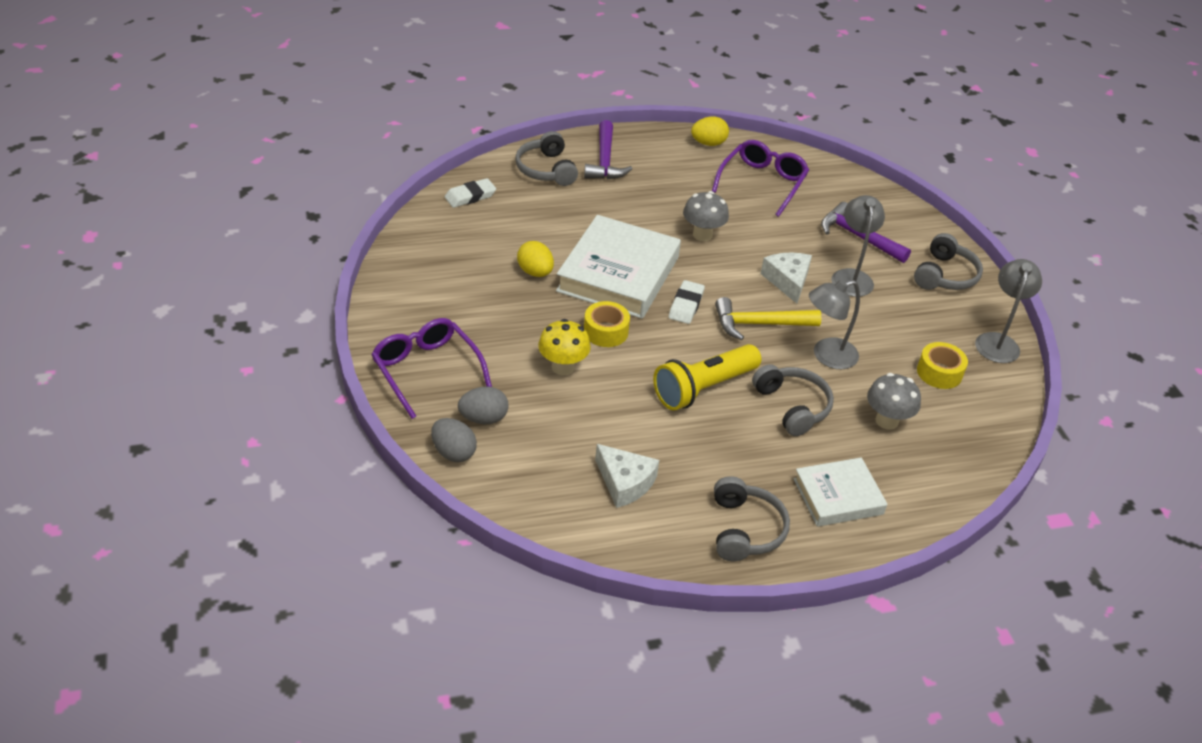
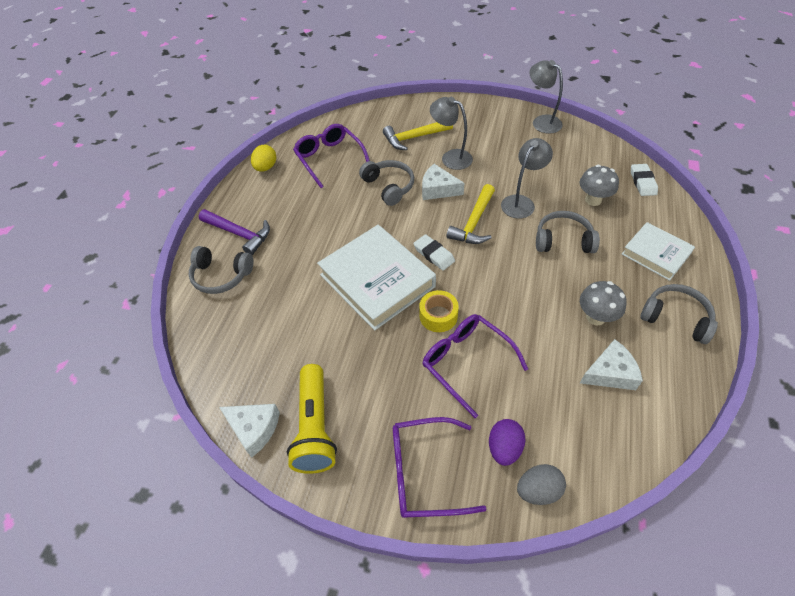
camera: 55 degrees left, 10 degrees up
(404, 251) = (254, 429): none -> white cheese
(470, 196) = (215, 344): white eraser -> white eraser (642, 182)
(483, 418) = (504, 448): grey egg -> purple egg
(535, 272) = (343, 335): yellow egg -> none
(563, 367) = (466, 362): yellow mushroom -> purple glasses
(702, 235) = (363, 213): grey mushroom -> grey mushroom (595, 317)
(703, 388) = (526, 281): yellow flashlight -> yellow flashlight (315, 427)
(826, 356) = (521, 202): grey lamp -> grey lamp turned 150 degrees counterclockwise
(838, 496) = (655, 254): white book -> white book turned 60 degrees counterclockwise
(858, 237) = (414, 137): purple hammer -> yellow hammer
(939, 372) = (558, 157): yellow tape -> none
(945, 275) = (472, 117): grey headphones -> grey headphones (389, 186)

